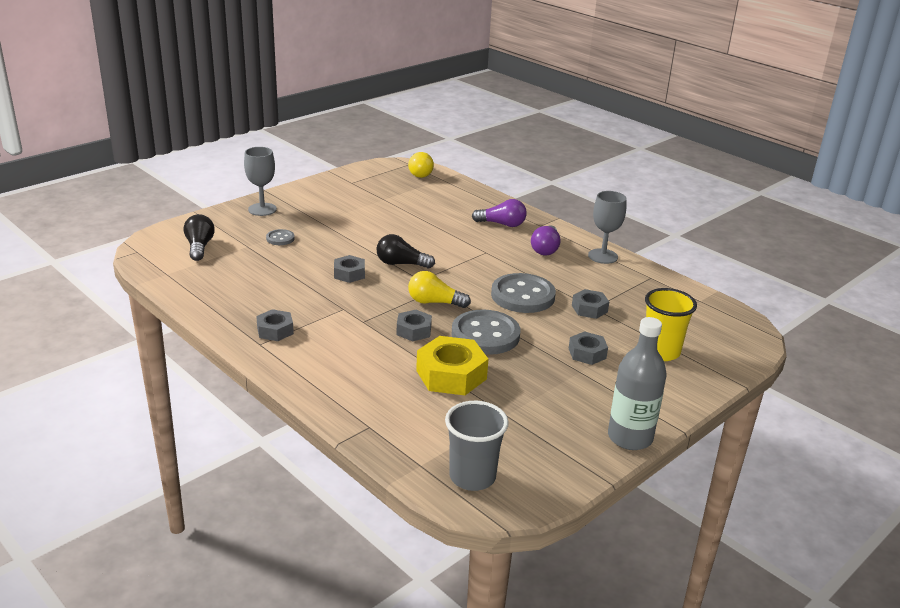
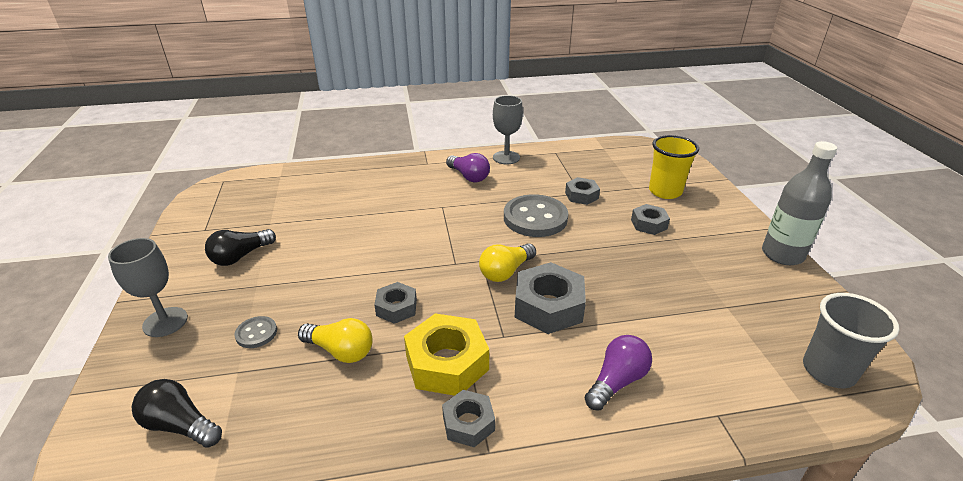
camera: 55 degrees left, 5 degrees up
(401, 264) = (413, 263): black light bulb -> black light bulb (240, 256)
(414, 330) = (548, 306): grey nut -> grey nut, size x1.73
(419, 173) = (250, 183): yellow light bulb -> yellow light bulb (340, 351)
(451, 375) = (644, 314): yellow nut -> yellow nut (447, 363)
(485, 335) = (586, 264): grey button -> none
(502, 224) = (404, 179): purple light bulb -> purple light bulb (617, 381)

